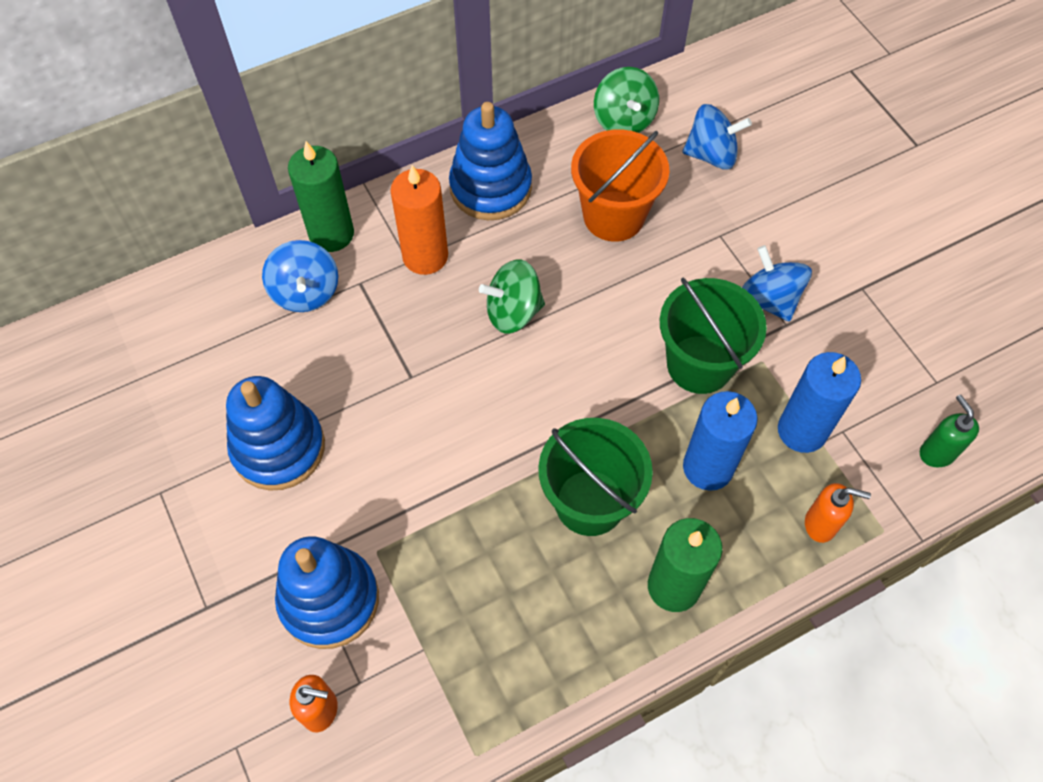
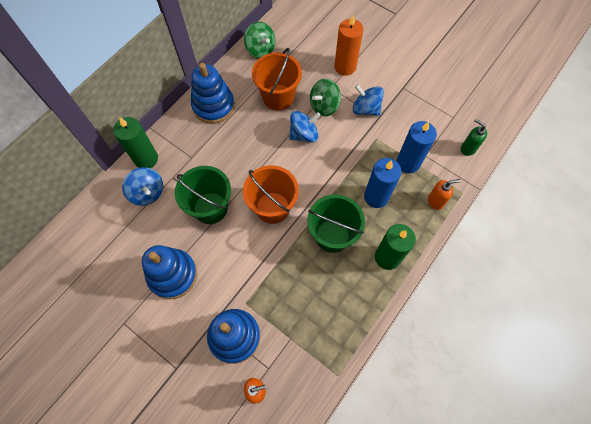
camera: 25 degrees left, 5 degrees up
(425, 256) = (198, 151): orange candle -> orange candle (345, 67)
(506, 406) = (272, 207): none -> orange bucket
(513, 312) = (253, 161): green spinning top -> green spinning top (324, 106)
(699, 364) = (350, 151): green bucket -> green bucket (210, 208)
(711, 155) = (308, 51): blue spinning top -> blue spinning top (304, 134)

